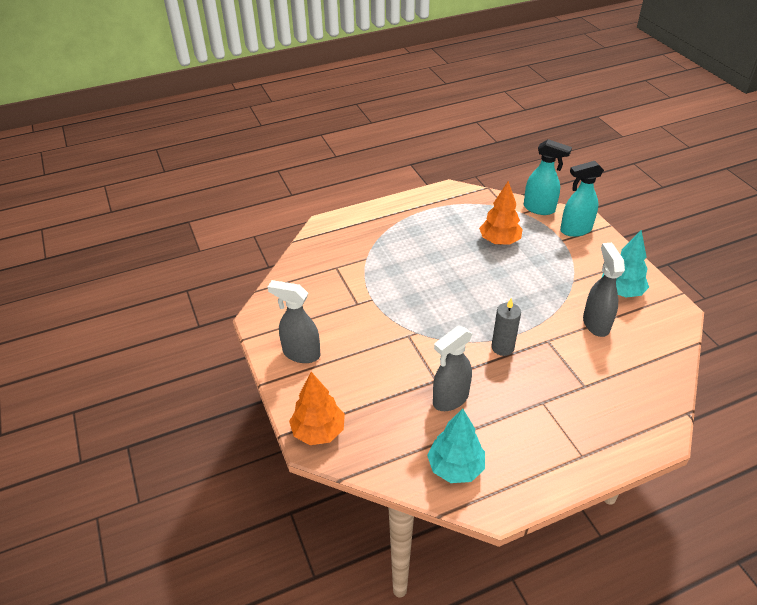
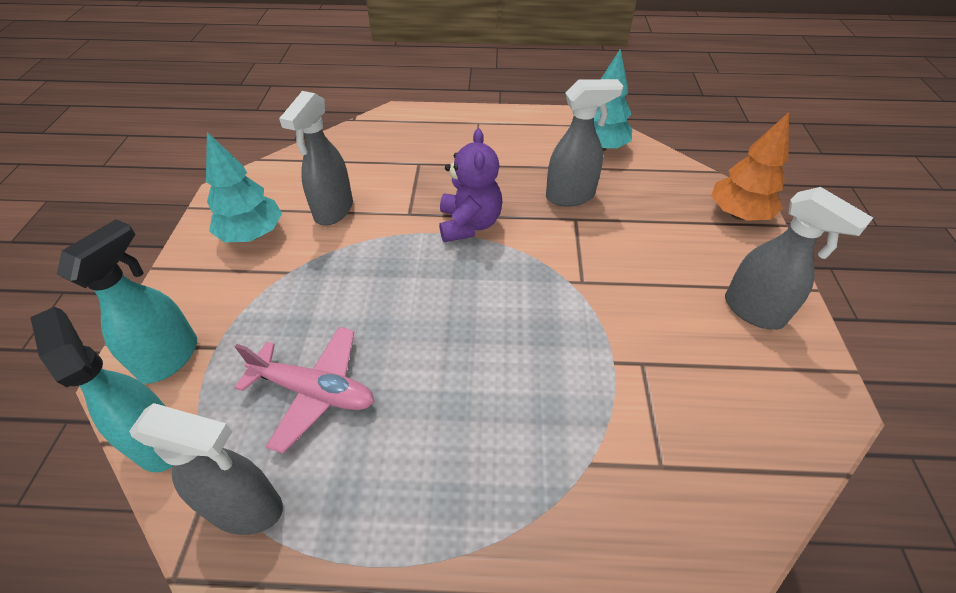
camera: 155 degrees left, 5 degrees up
(484, 206) = (246, 508): none -> grey spray bottle
(499, 241) = (314, 391): orange tree -> pink plane
(502, 347) = (469, 224): grey candle -> purple teddy bear
(575, 230) = (170, 357): turquoise spray bottle -> turquoise spray bottle turned 75 degrees counterclockwise

